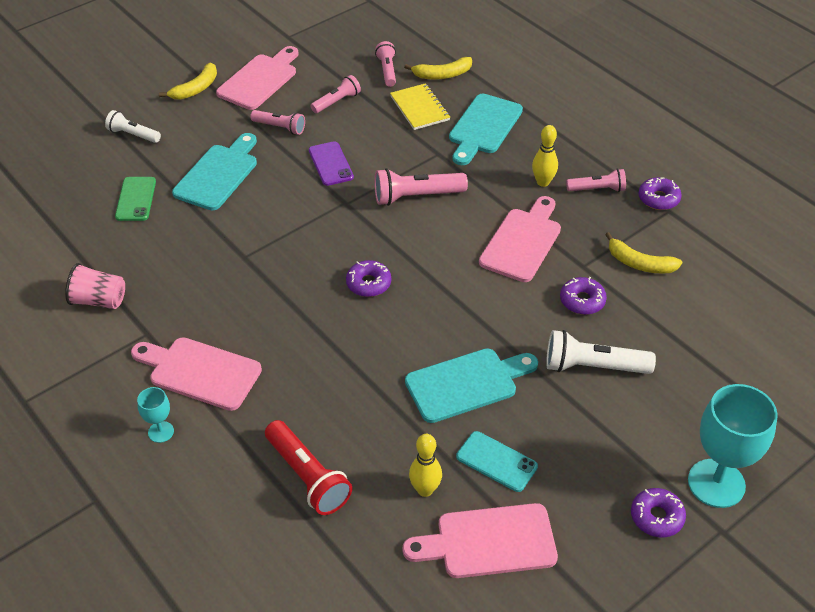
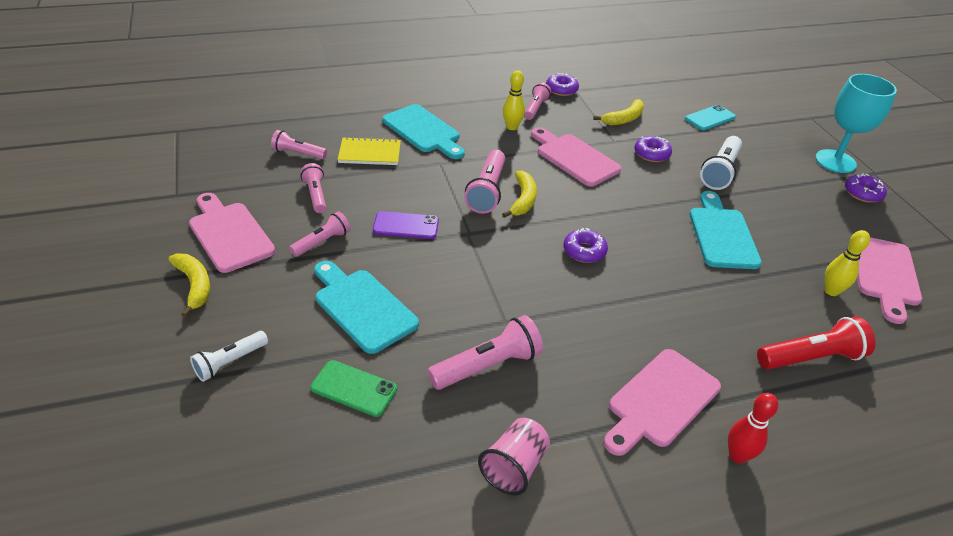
camera: 70 degrees left, 5 degrees down
(161, 432) = (737, 456): turquoise goblet -> red bowling pin
(190, 260) = (488, 366): none -> pink flashlight
(442, 75) = (334, 128): yellow banana -> yellow banana (523, 200)
(496, 461) = (806, 245): turquoise phone -> turquoise phone (710, 118)

